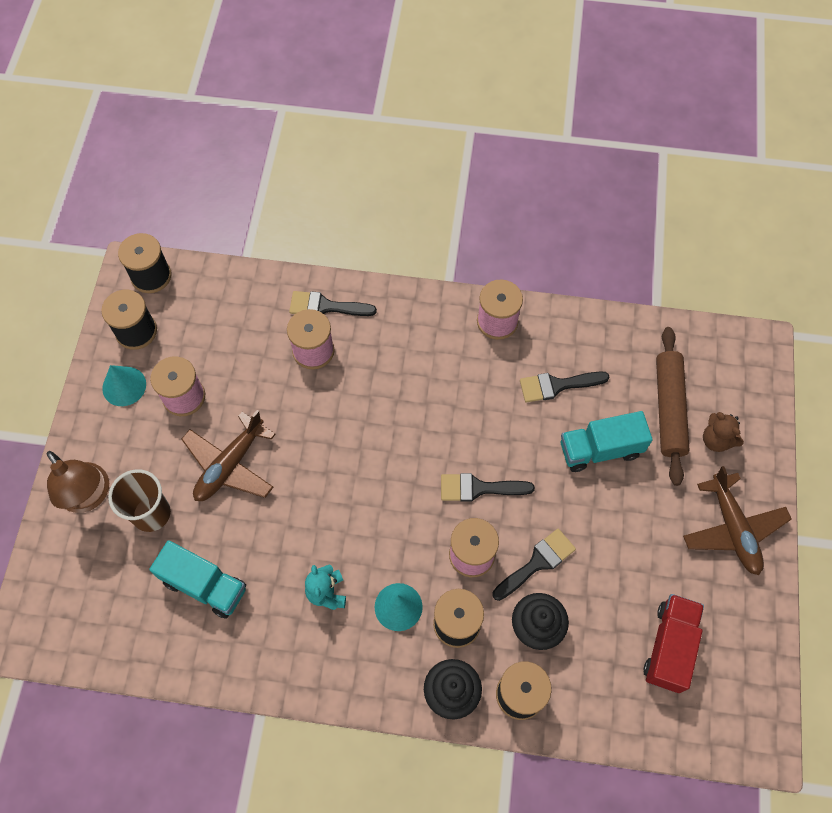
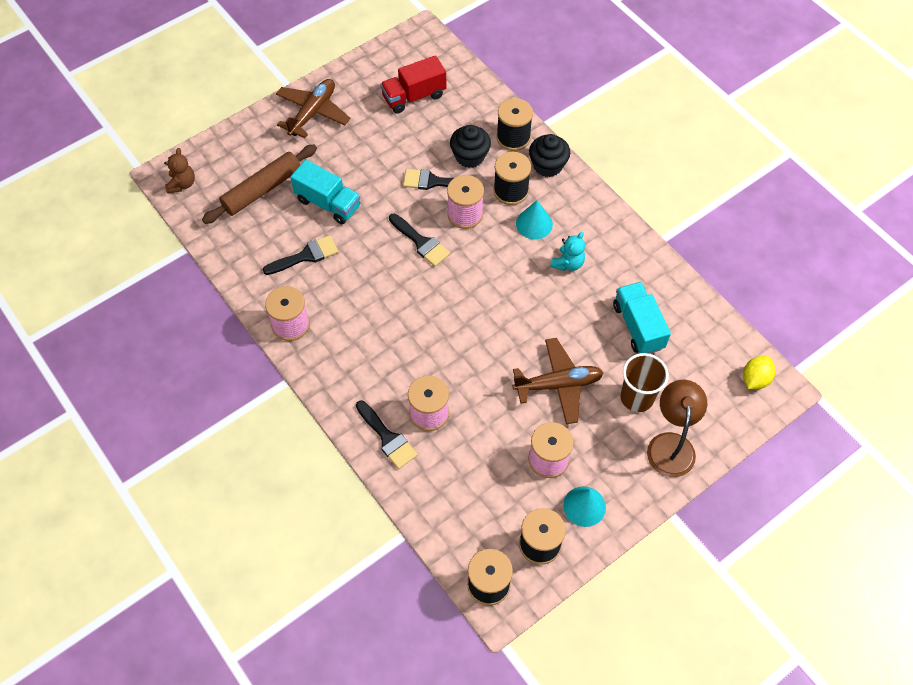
camera: 135 degrees left, 5 degrees down
(53, 629) = (755, 379): none -> yellow lemon
(557, 385) = (306, 256): black brush -> black brush turned 60 degrees counterclockwise
(716, 440) = (260, 154): brown teddy bear -> brown teddy bear (182, 184)

